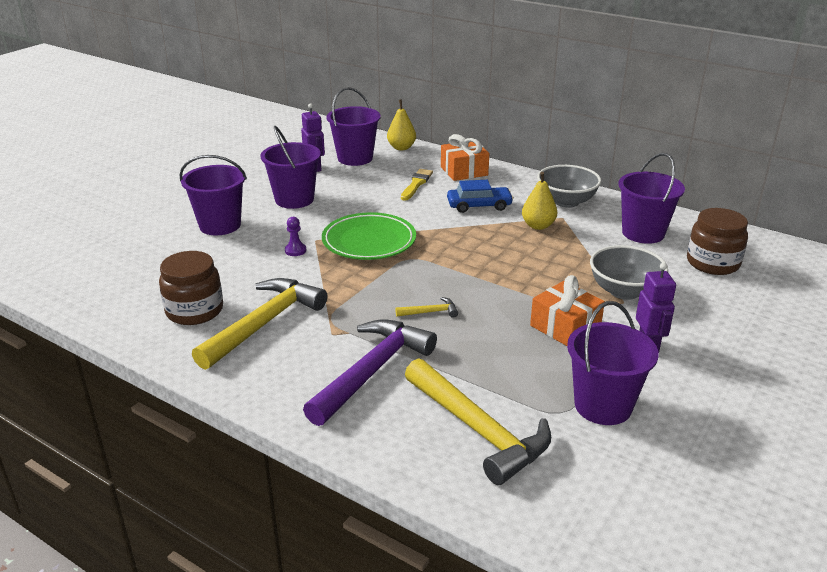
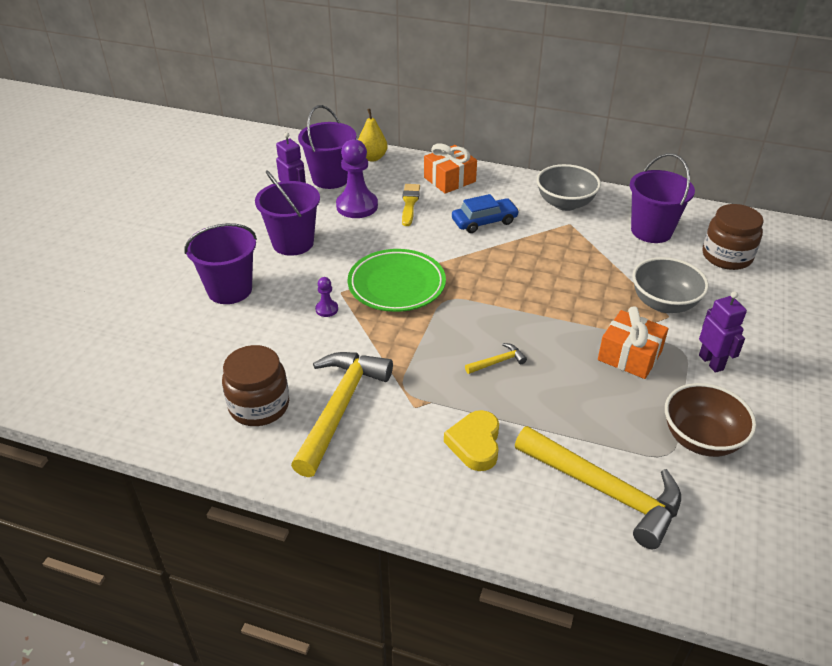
camera: 15 degrees left, 10 degrees up
(367, 180) = (357, 206): none -> purple pawn
(372, 371) = (475, 444): purple hammer -> yellow heart
(538, 226) = (552, 238): yellow pear -> none
(603, 406) = (701, 439): purple bucket -> brown bowl

